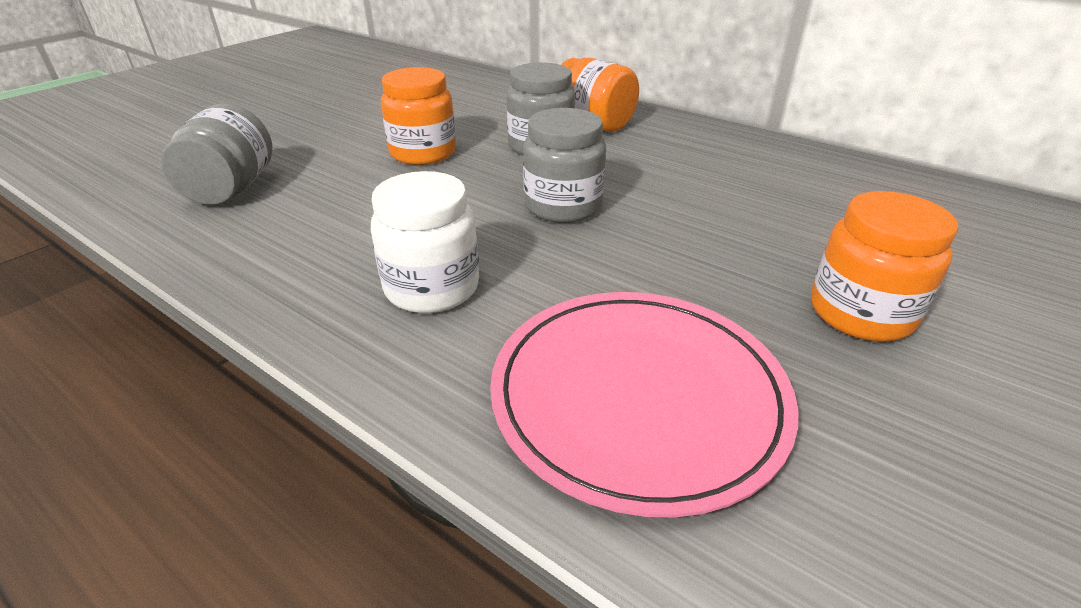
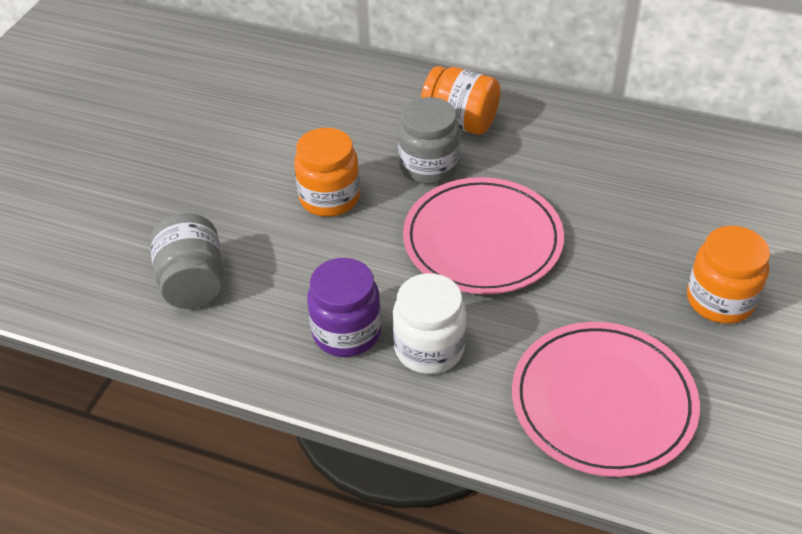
camera: 15 degrees left, 10 degrees up
(348, 255) = (346, 332): none -> purple jar
(563, 206) = (482, 240): grey jar -> pink plate

